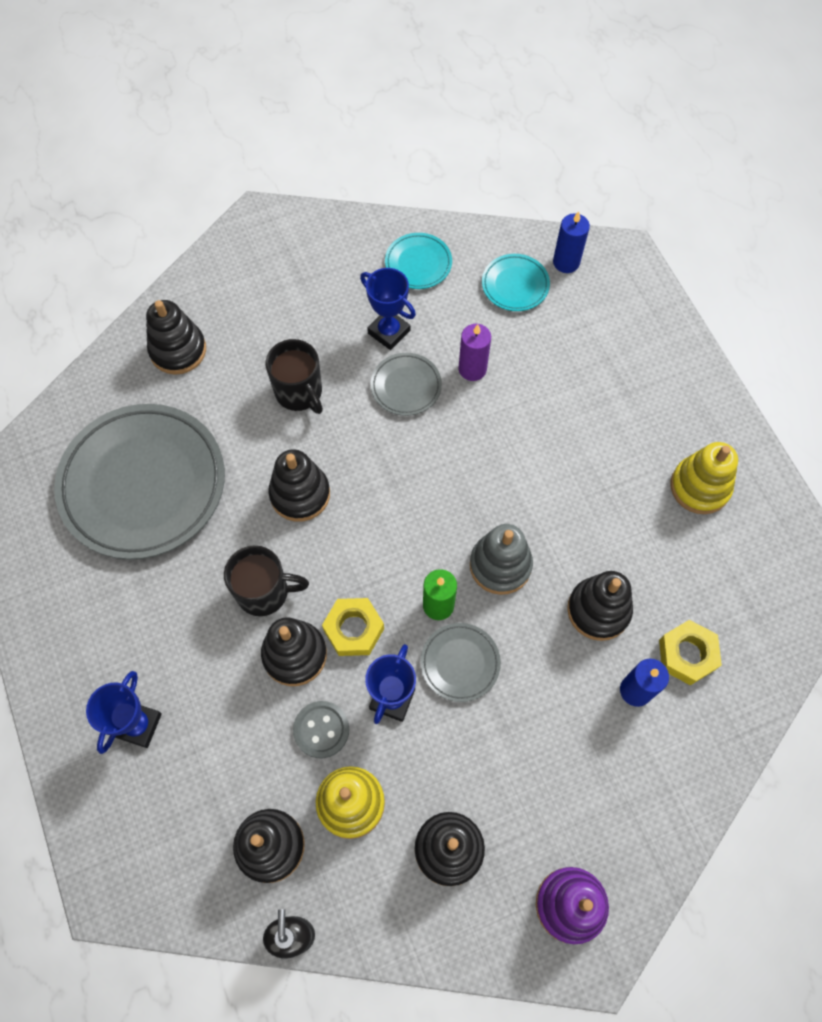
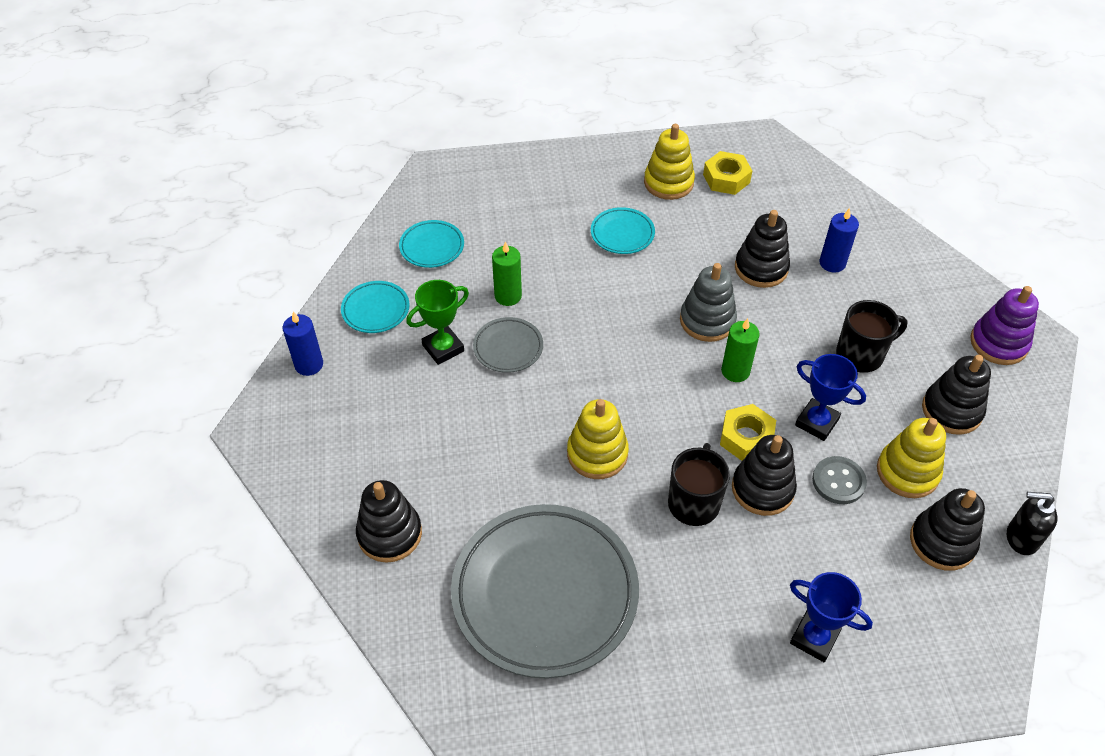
camera: 75 degrees left, 15 degrees down
(299, 392) = (484, 433): black mug -> black mug (861, 355)
(300, 494) = (597, 454): black stacking toy -> yellow stacking toy
(389, 332) = (443, 348): blue trophy -> green trophy
(460, 663) = (791, 368): grey plate -> none
(472, 369) = (508, 296): purple candle -> green candle
(566, 262) = (423, 208): blue candle -> blue candle (309, 365)
(599, 455) = (622, 234): none -> turquoise plate
(687, 655) = (808, 226): yellow nut -> yellow nut (726, 178)

